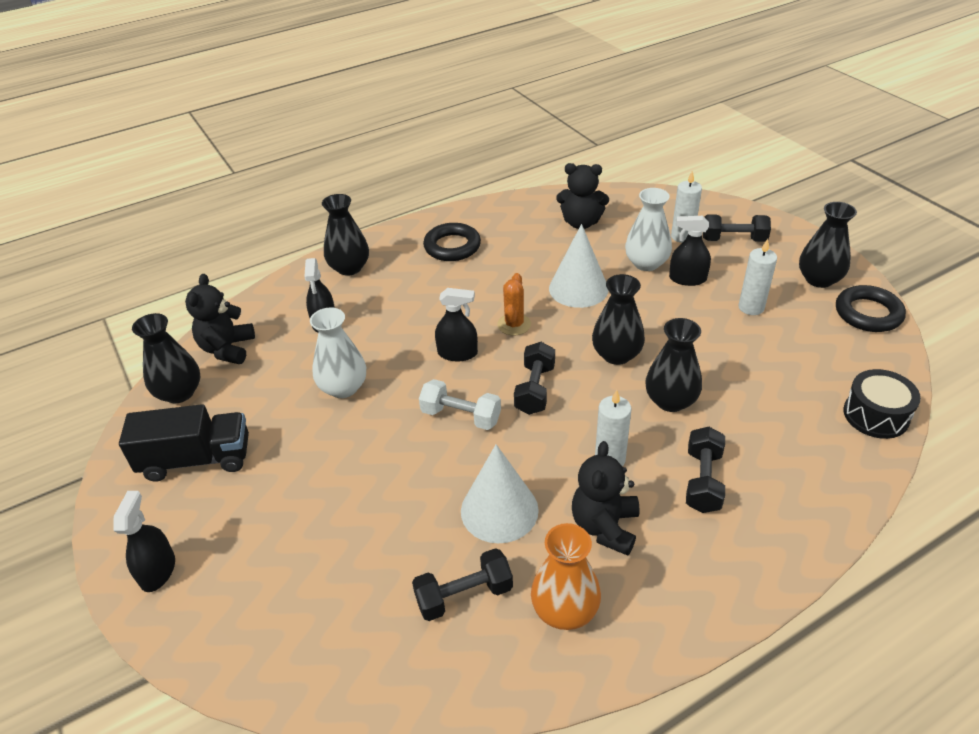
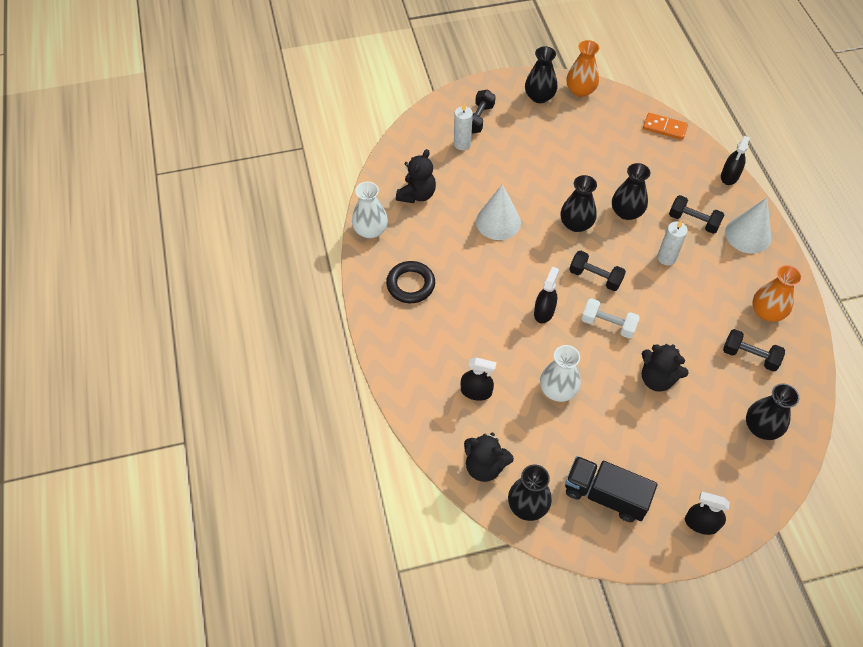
camera: 75 degrees left, 15 degrees up
(196, 459) = (605, 495): black truck -> black truck turned 75 degrees counterclockwise
(349, 268) = (408, 362): black vase -> black vase (761, 427)
(461, 416) = (608, 324): white dumbbell -> white dumbbell turned 75 degrees clockwise
(464, 595) = (750, 356): black dumbbell -> black dumbbell turned 60 degrees counterclockwise
(499, 510) = (692, 324): white cone -> white cone (748, 235)
(514, 324) = (524, 270): orange cactus -> none
(605, 526) = (716, 277): black teddy bear -> black teddy bear (657, 379)
(646, 263) = (485, 175): white vase -> white vase (370, 230)
(687, 279) = (512, 159): black spray bottle -> black spray bottle (729, 176)
(751, 307) = (554, 140): white candle -> none
(868, 313) = (580, 90): black ring -> orange vase
(876, 415) = (664, 128): black drum -> orange domino

